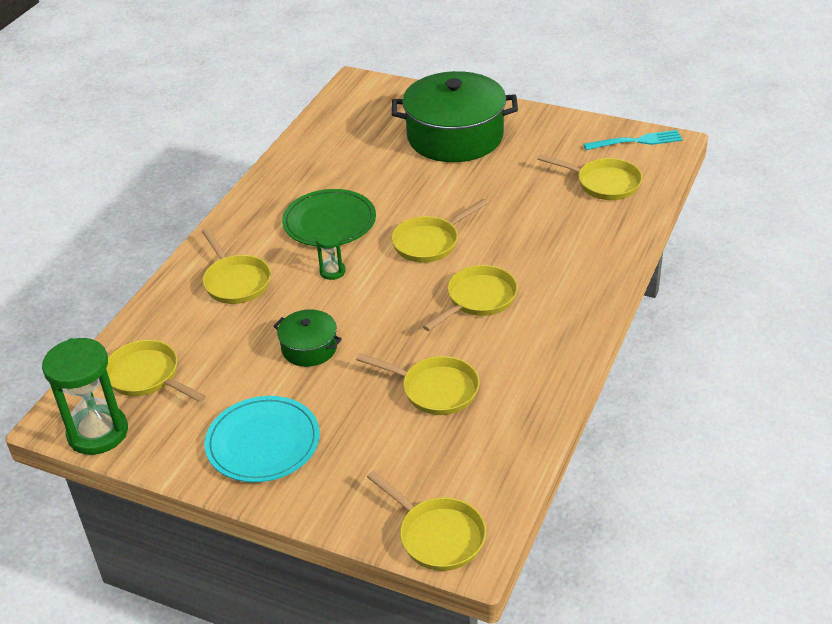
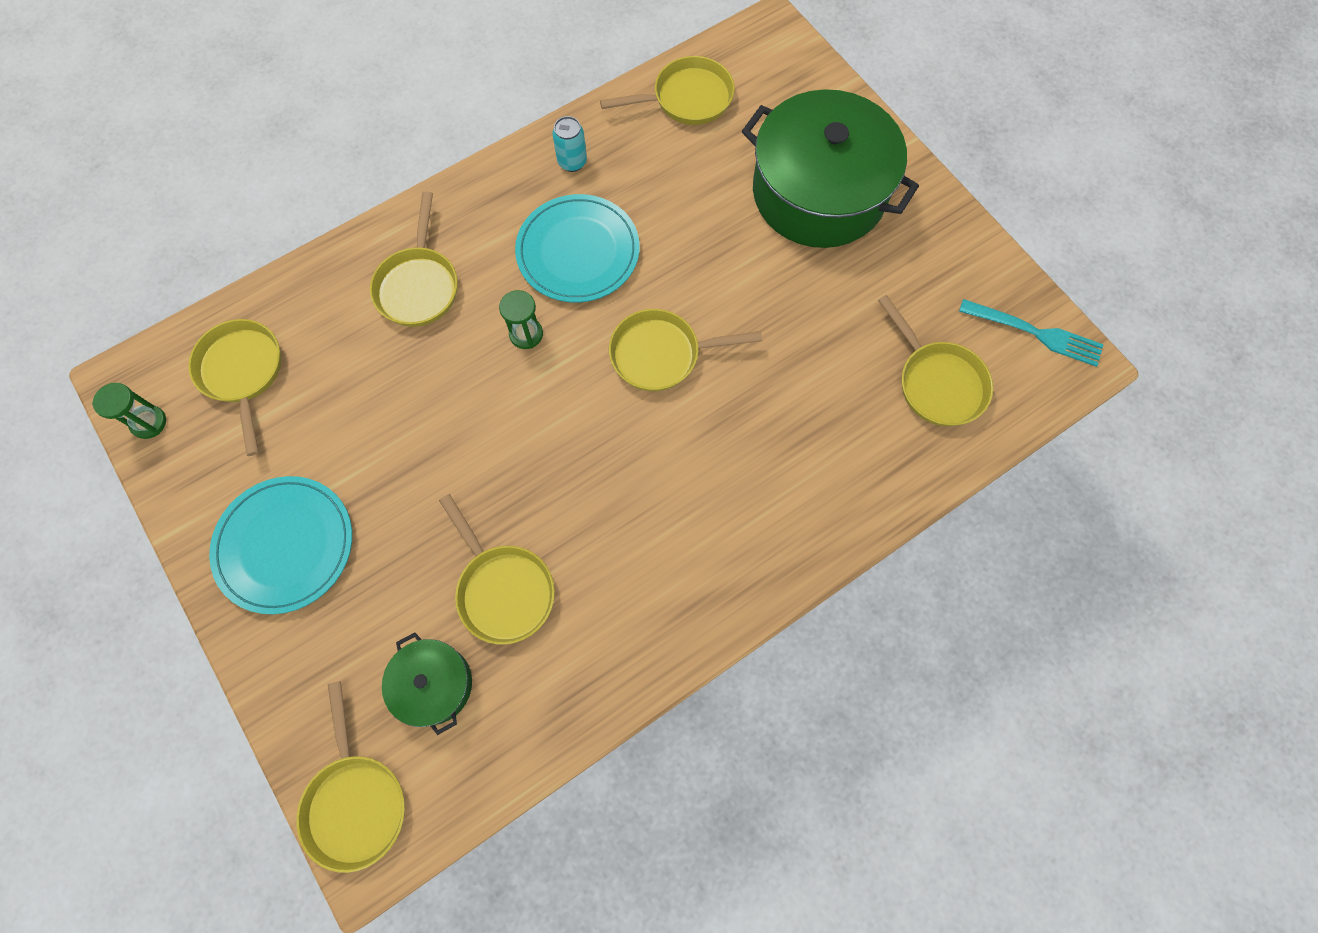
camera: 30 degrees right, 30 degrees up
(98, 433) = (149, 422): green hourglass -> green hourglass, size x0.49
(285, 185) = (572, 162): none -> turquoise can
(309, 348) = (422, 437): green pot -> green pot (433, 684)
(329, 222) = (578, 251): green plate -> turquoise plate
(478, 299) = (648, 481): yellow pan -> yellow pan (687, 99)

